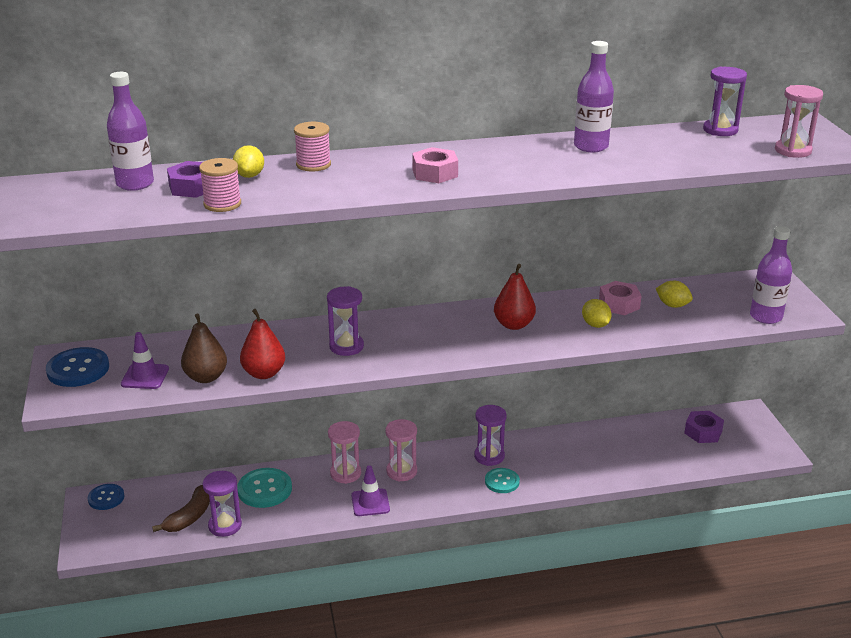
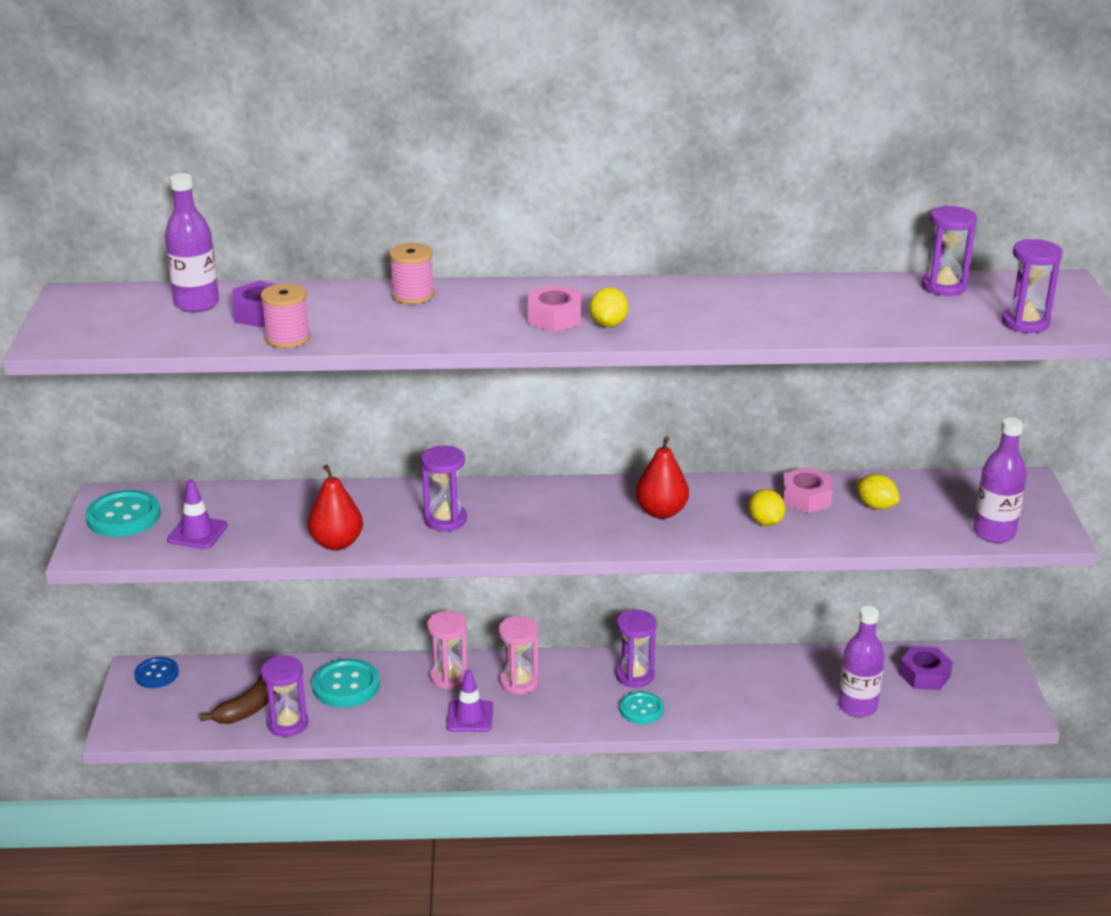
camera: 10 degrees right, 0 degrees up
(78, 369) = (123, 516): blue button -> turquoise button
(206, 377) = (267, 541): brown pear -> none
(249, 175) = (332, 304): yellow lemon -> yellow lemon (608, 324)
(591, 146) = (764, 297): purple bottle -> purple bottle (857, 706)
(793, 151) = (1025, 323): pink hourglass -> purple hourglass

